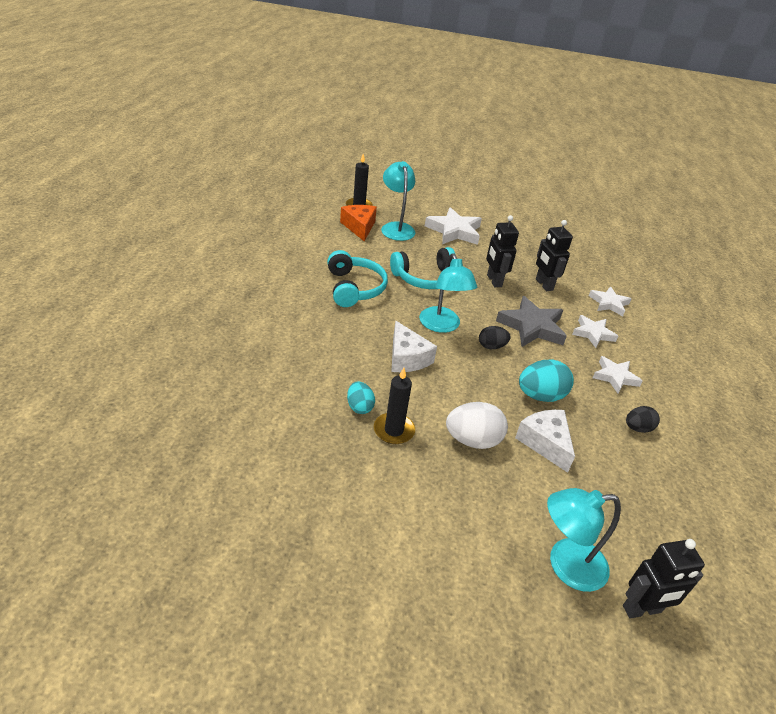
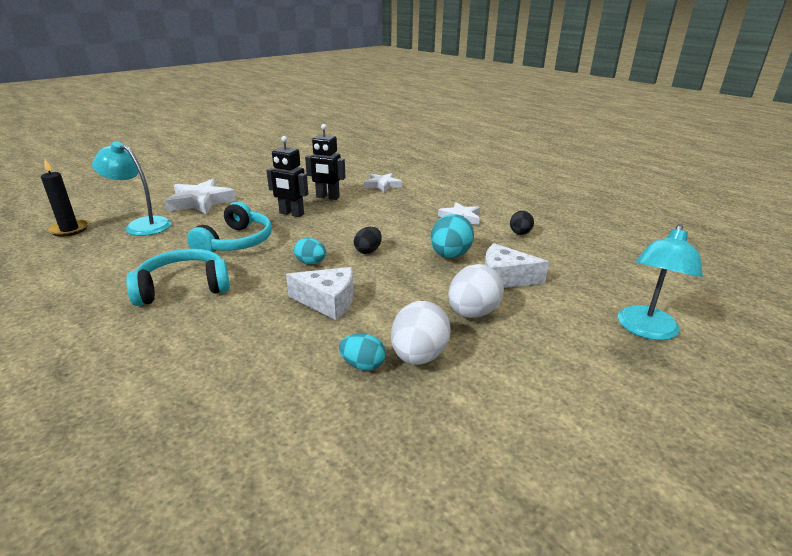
camera: 50 degrees left, 10 degrees down
(354, 288) = (183, 287): turquoise headphones -> turquoise headphones turned 45 degrees counterclockwise
(359, 227) = (100, 243): orange cheese -> none
(394, 430) = (419, 356): black candle -> white egg
(442, 326) = (311, 262): turquoise lamp -> turquoise egg
(532, 327) = (368, 223): grey star -> none
(593, 333) = (406, 204): white star -> none
(642, 609) = (702, 315): black robot -> none

